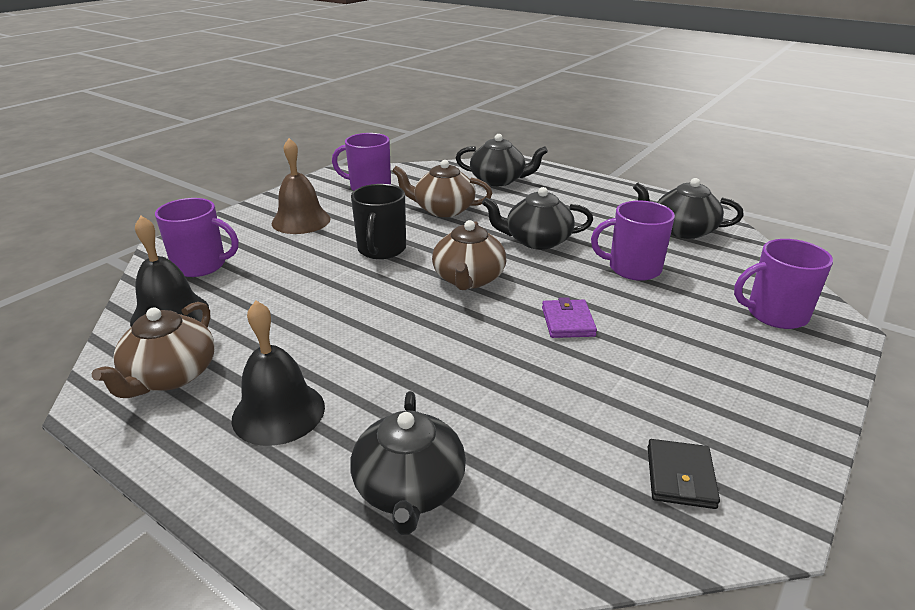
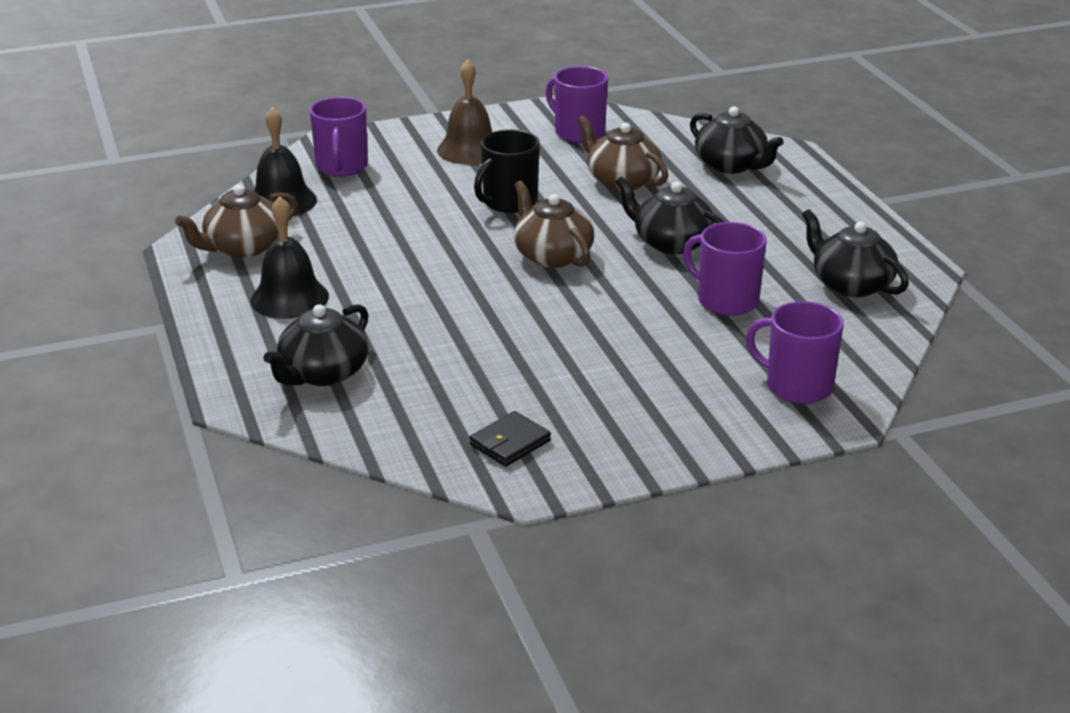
camera: 35 degrees right, 0 degrees up
(201, 265) = (342, 167): purple mug -> purple mug turned 45 degrees clockwise
(468, 279) = (552, 255): brown teapot -> brown teapot turned 105 degrees clockwise
(568, 322) = (588, 320): purple wallet -> none

